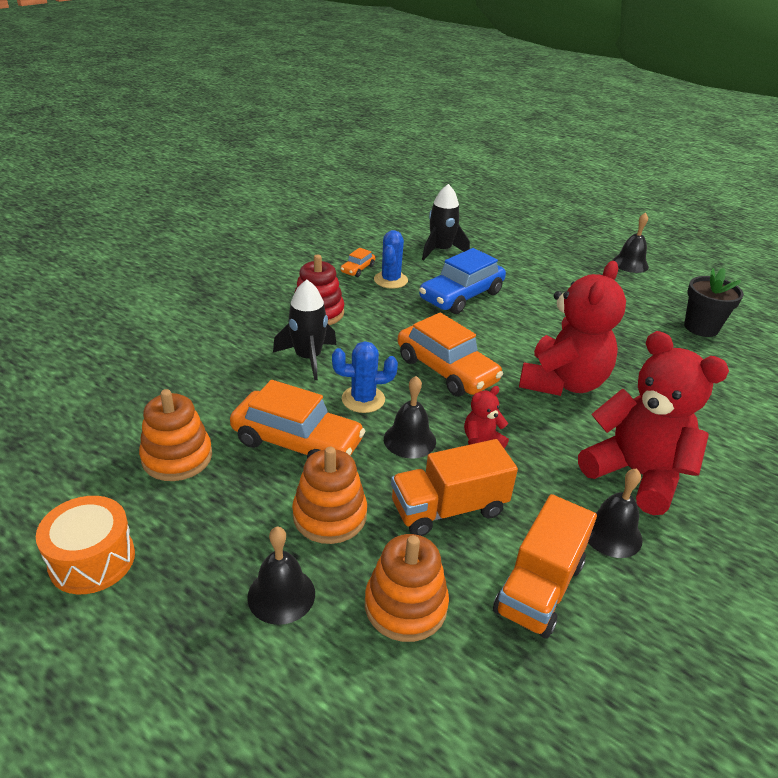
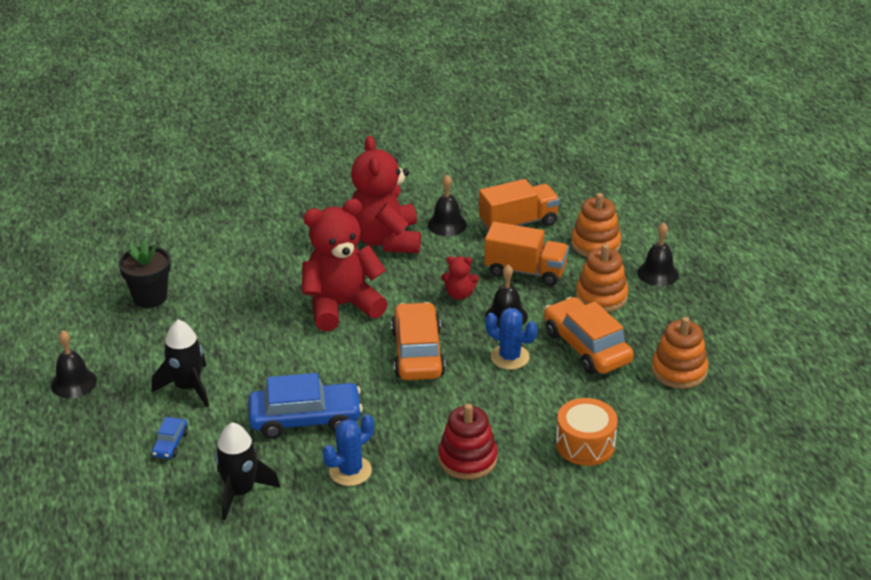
camera: 140 degrees left, 0 degrees up
(92, 560) = (757, 330): orange drum -> orange drum (585, 444)
(308, 358) = (521, 412): black rocket -> black rocket (188, 387)
(358, 269) = (367, 503): orange car -> none
(518, 257) = (170, 444): none -> blue car

